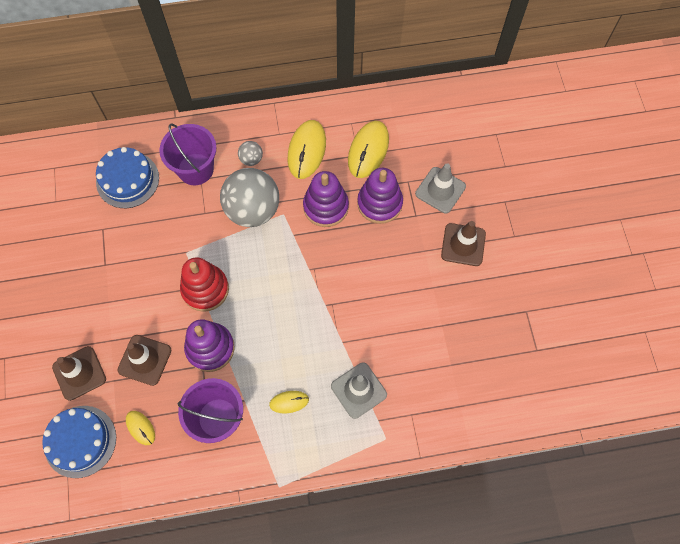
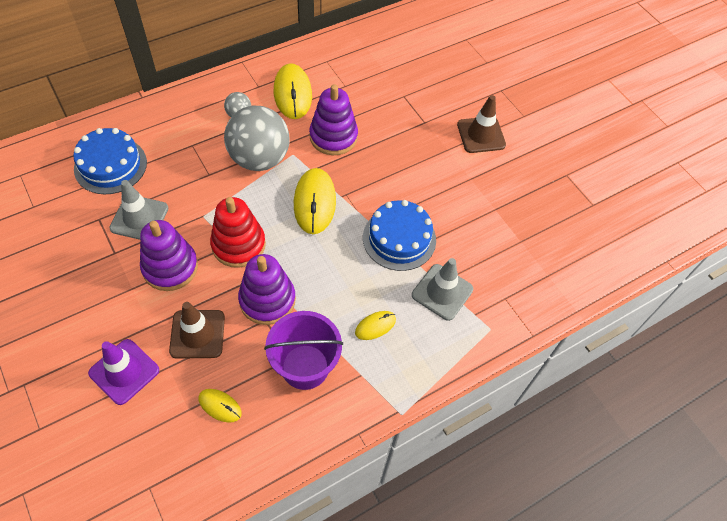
camera: 25 degrees left, 10 degrees down
(79, 373) = (124, 371): brown traffic cone -> purple traffic cone
(80, 441) = (152, 444): blue cake -> blue cake (399, 238)
(195, 169) = (183, 137): purple bucket -> none
(368, 150) = (353, 79): yellow mouse -> yellow mouse (315, 202)
(379, 203) = (385, 121): purple stacking toy -> purple stacking toy (170, 267)
(440, 190) = (437, 95): grey traffic cone -> grey traffic cone (139, 218)

